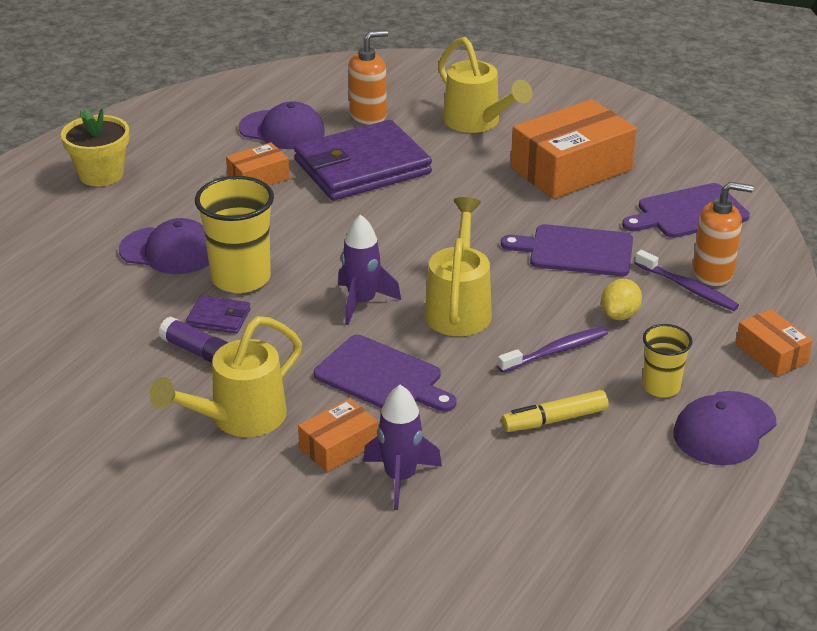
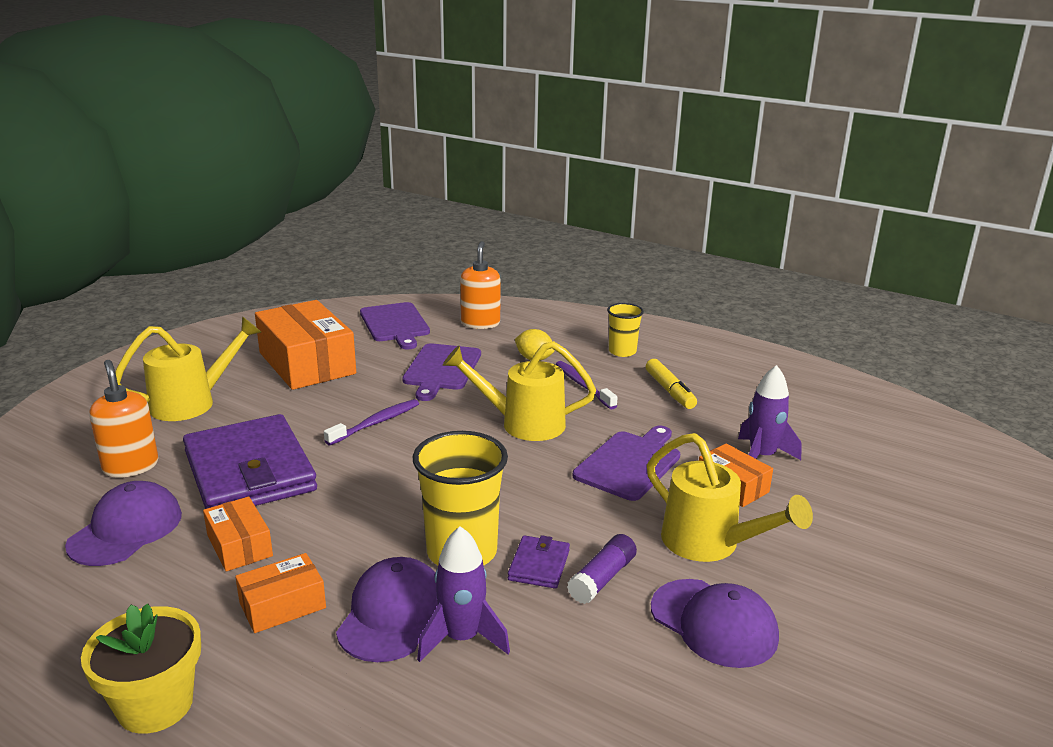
camera: 90 degrees left, 10 degrees down
(362, 302) = (513, 473): purple rocket -> purple rocket (462, 638)
(687, 288) = (499, 333): purple toothbrush -> purple toothbrush (376, 423)
(724, 429) = (664, 336): purple cap -> purple cap (714, 623)
(771, 353) = (579, 315): orange box -> orange box (282, 605)

